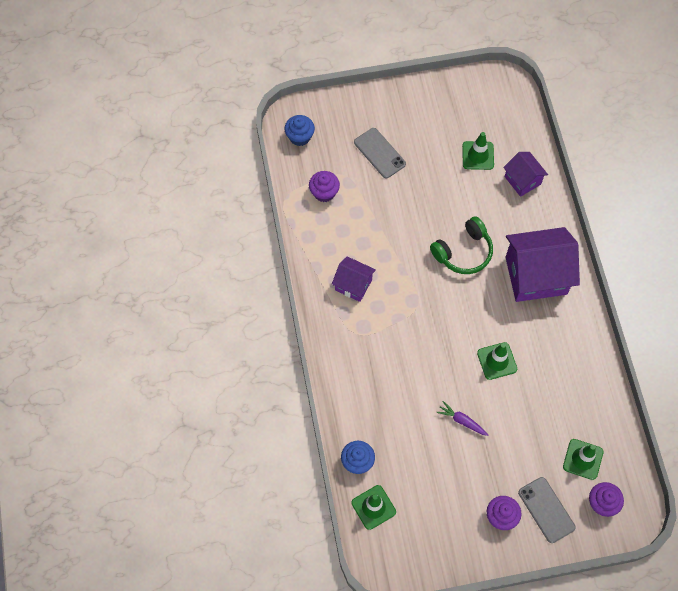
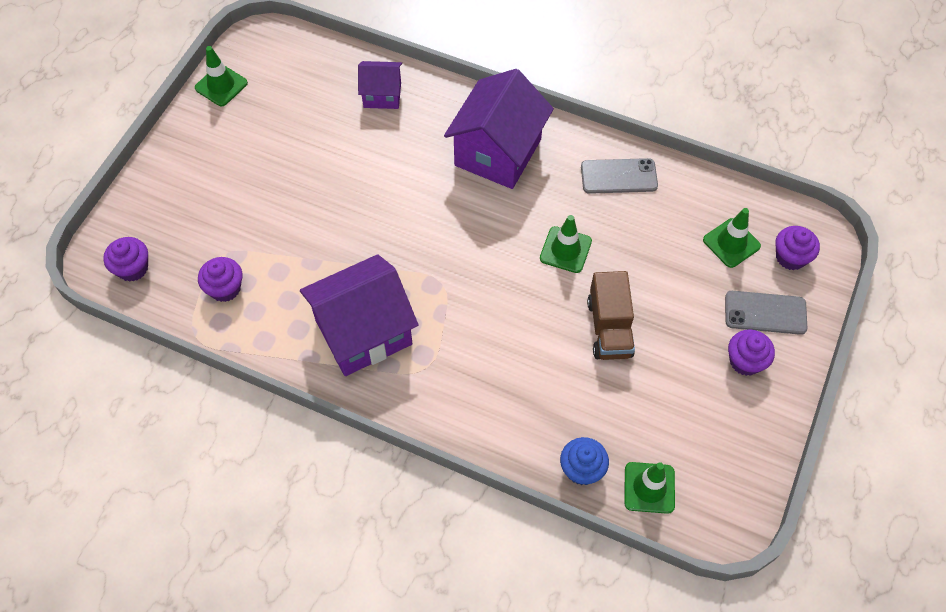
camera: 55 degrees left, 5 degrees down
(300, 137) = (133, 268): blue cupcake -> purple cupcake
(353, 285) = (364, 332): purple house -> purple house, size x1.86
(379, 153) = (229, 202): grey phone -> grey phone (619, 176)
(462, 421) = (609, 328): purple carrot -> brown truck
(463, 252) = (416, 199): green headphones -> none
(478, 155) = (318, 115): green traffic cone -> green traffic cone (221, 85)

